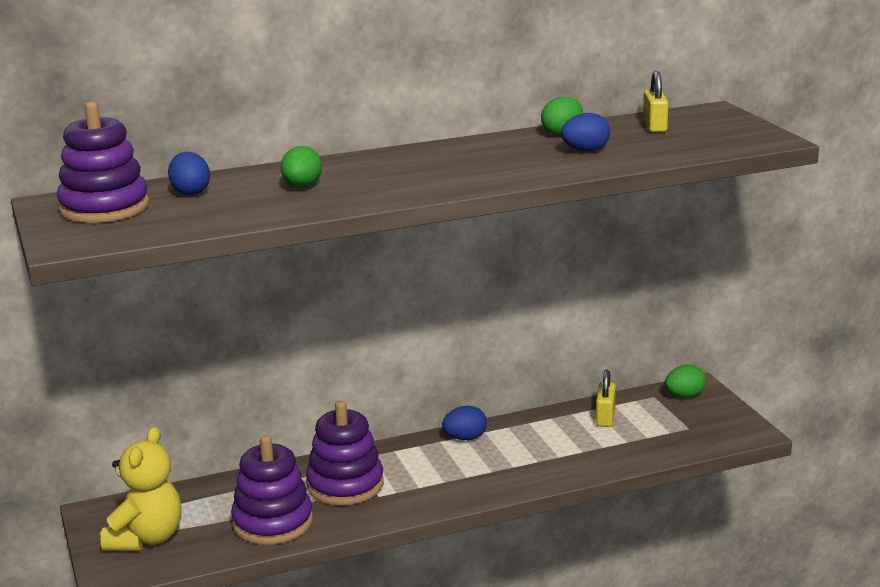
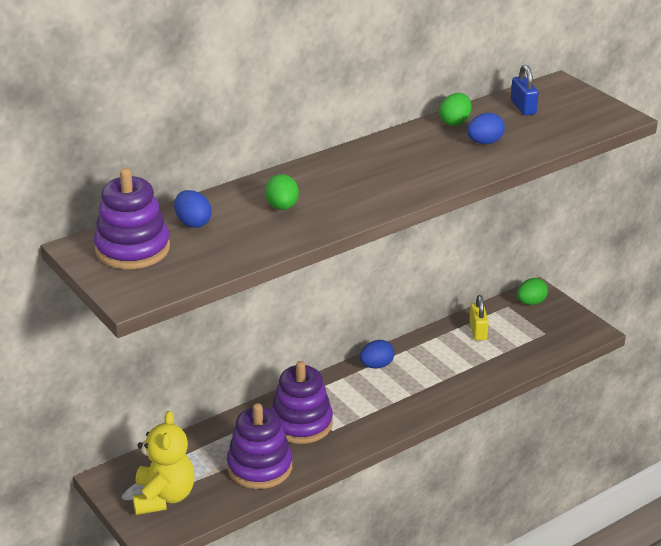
camera: 15 degrees left, 10 degrees up
(654, 126) = (523, 107): yellow padlock -> blue padlock

